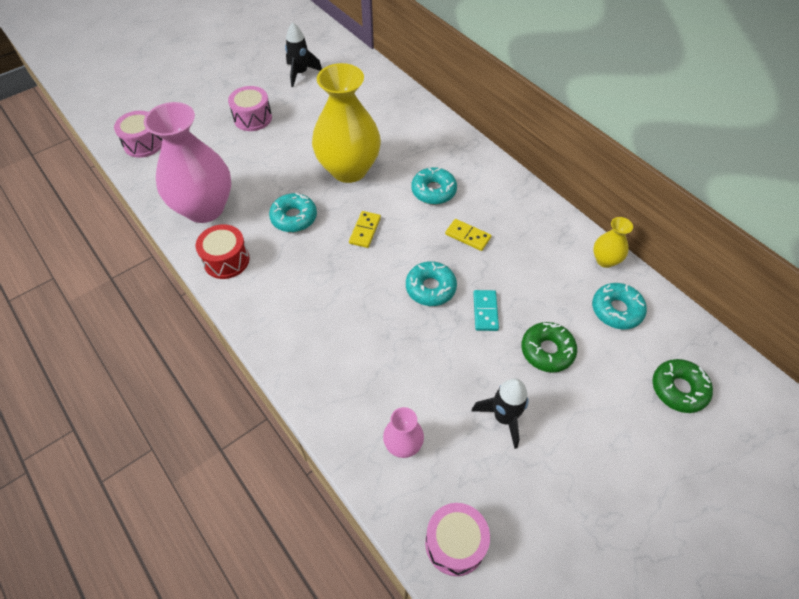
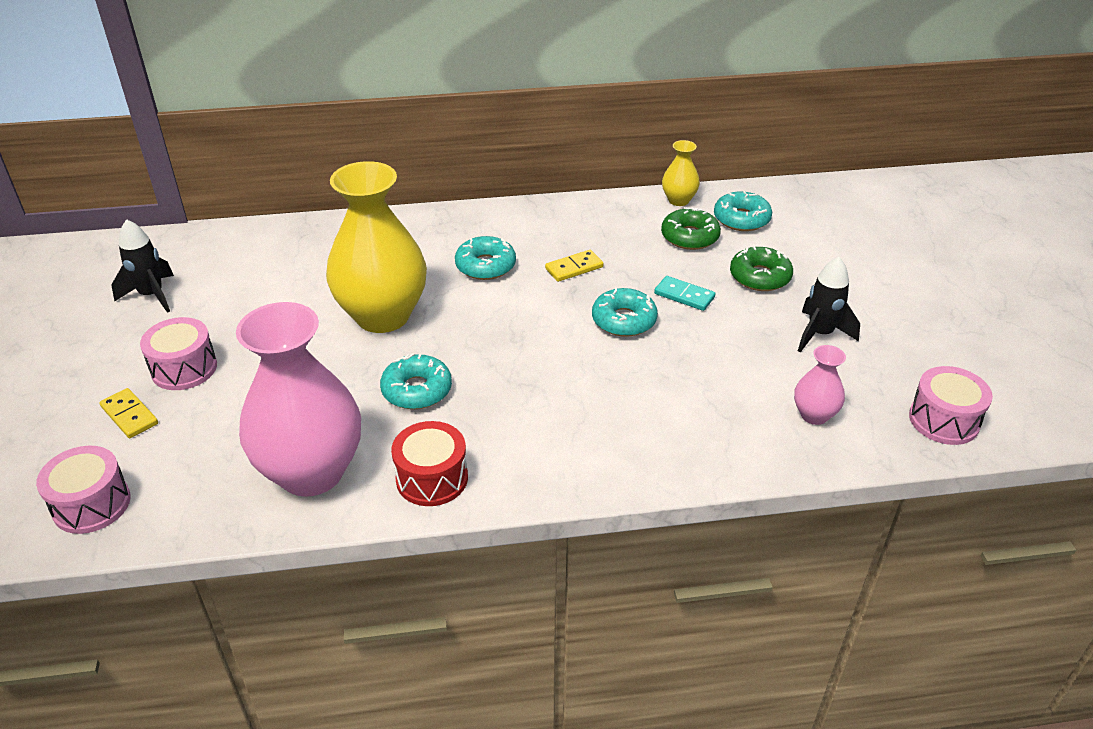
camera: 60 degrees left, 15 degrees down
(365, 230) = (496, 338): yellow domino -> yellow domino (129, 415)
(678, 389) = (847, 224): green donut -> green donut (689, 237)

